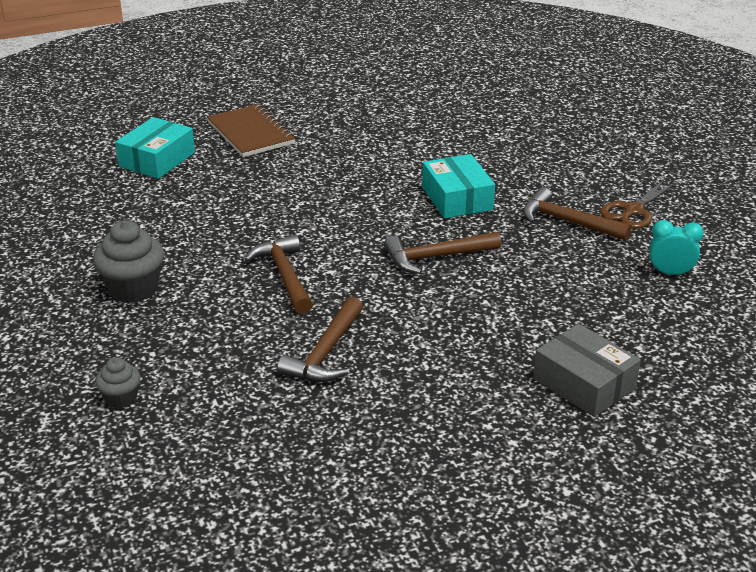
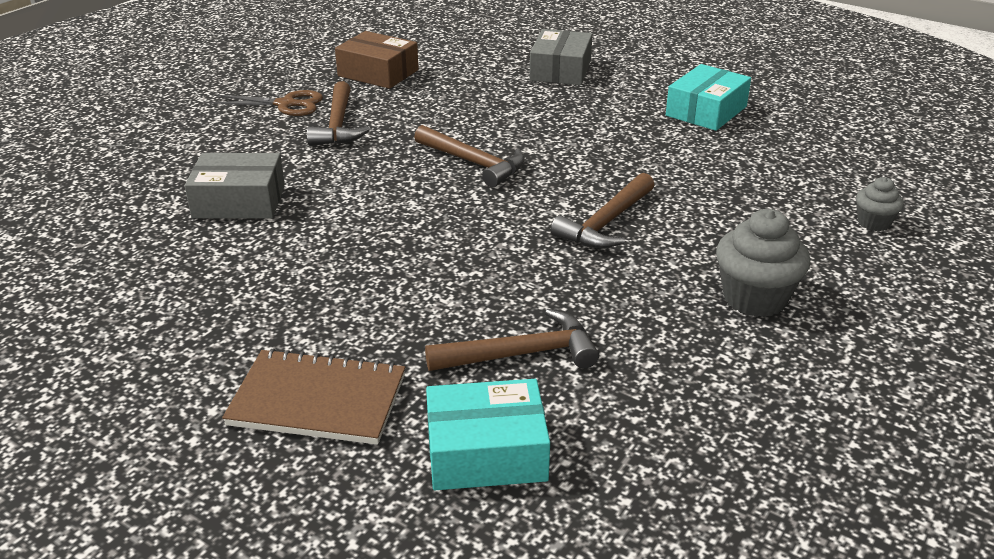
camera: 125 degrees left, 0 degrees up
(251, 133) = (318, 400): brown notebook -> brown notebook turned 75 degrees clockwise
(325, 352) = (675, 162): brown hammer -> brown hammer (521, 354)
(457, 198) = (350, 186): turquoise box -> turquoise box (706, 111)
(480, 157) = (239, 201): none -> grey box
(670, 273) = (378, 73): turquoise clock -> brown box

